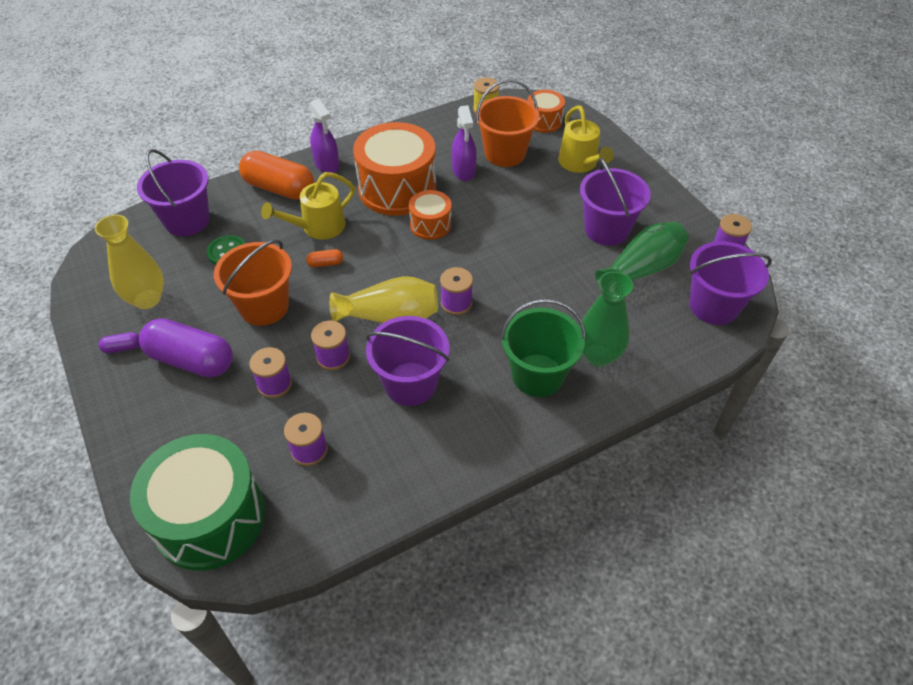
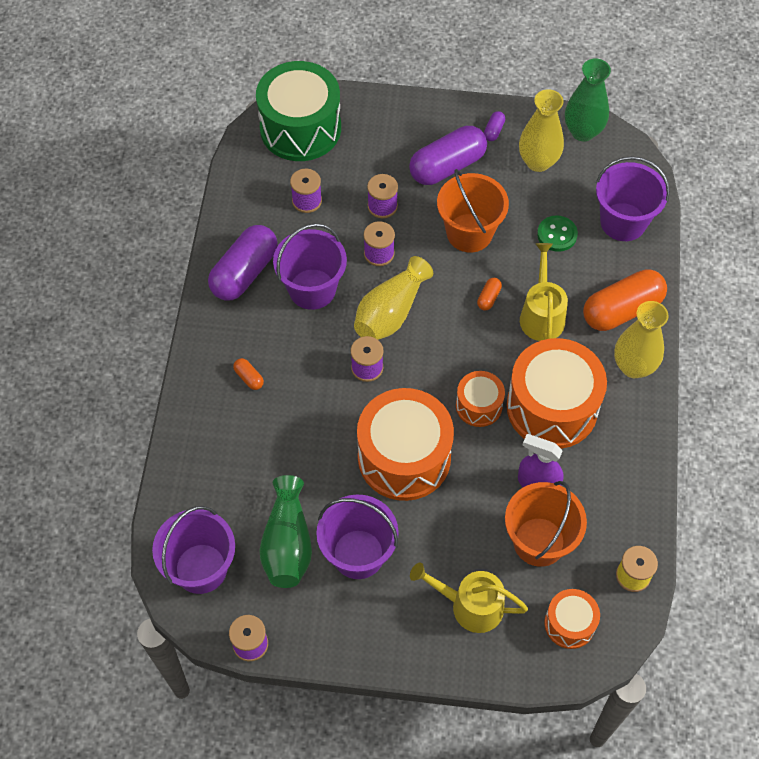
camera: 125 degrees right, 10 degrees up
(327, 165) = (633, 366): purple spray bottle -> yellow vase
(435, 449) = (244, 272): none -> purple capsule
(511, 243) = (404, 457): none -> orange drum
(537, 375) = (249, 378): green bucket -> orange capsule
(598, 355) = (230, 434): green vase -> green vase (583, 131)

